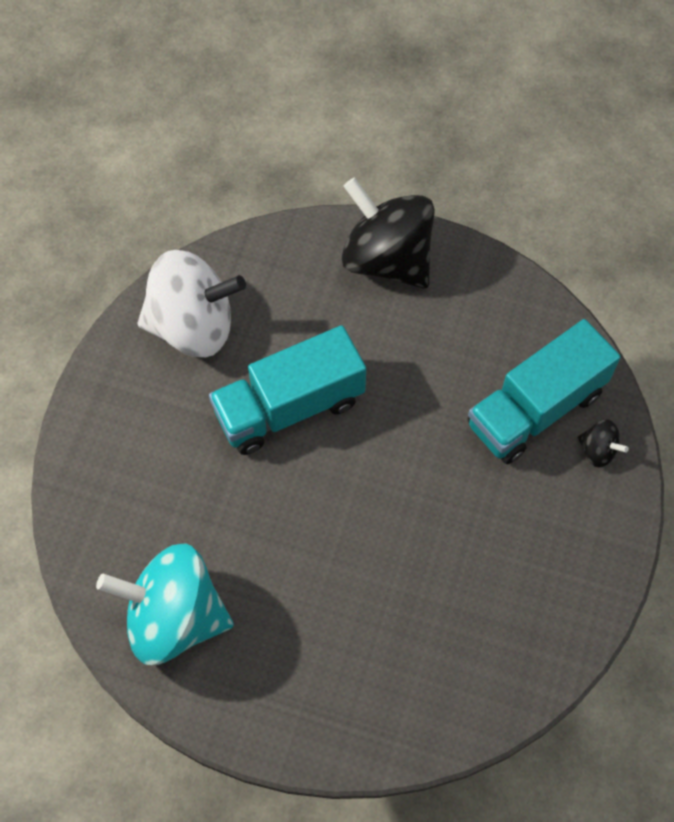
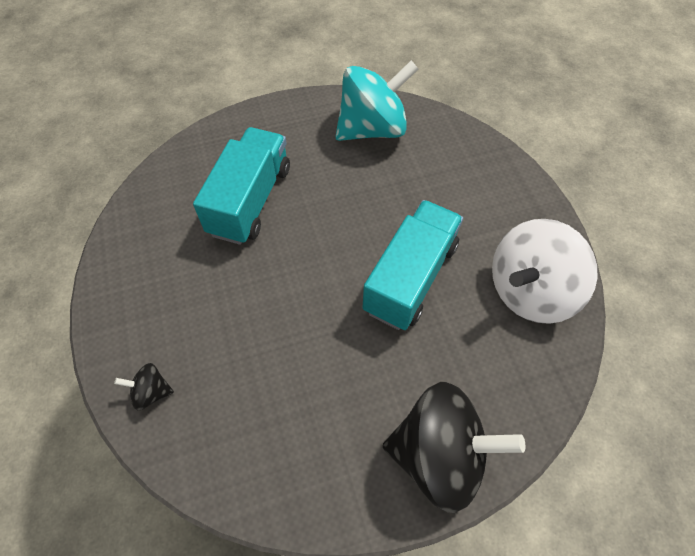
camera: 145 degrees right, 5 degrees down
(535, 409) = (222, 395): turquoise truck -> turquoise truck (250, 200)

